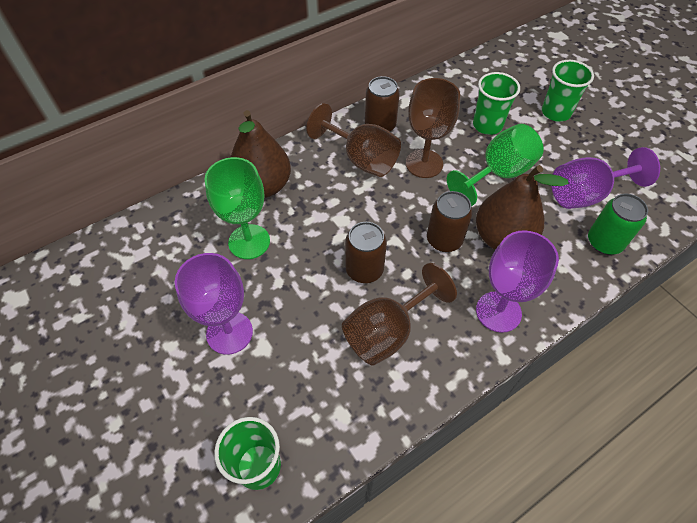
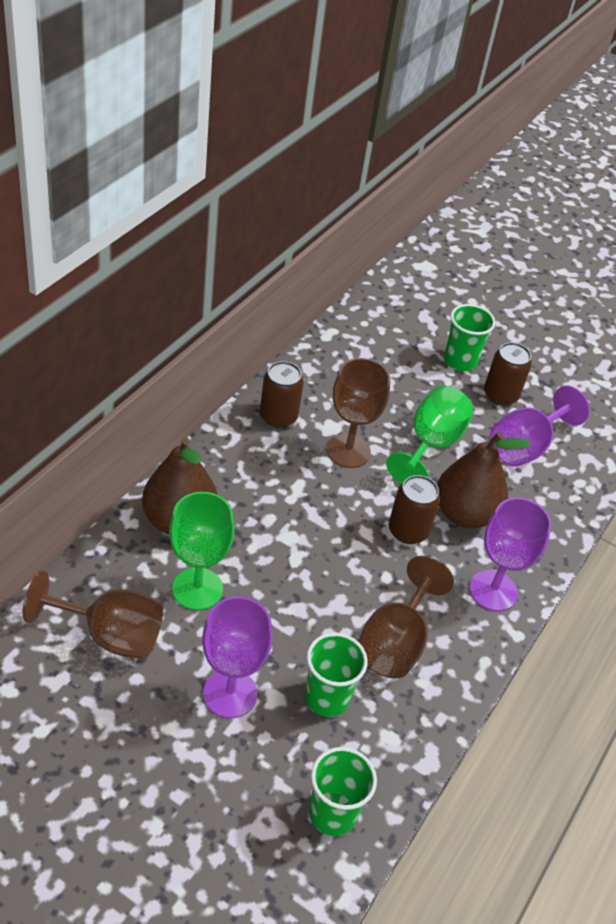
camera: 30 degrees left, 10 degrees down
(361, 159) = (276, 461): brown goblet -> brown goblet (109, 635)
(364, 270) = (341, 585): brown can -> brown can (500, 395)
(487, 125) = (395, 391): green cup -> green cup (327, 698)
(604, 242) = (562, 493): green can -> none

